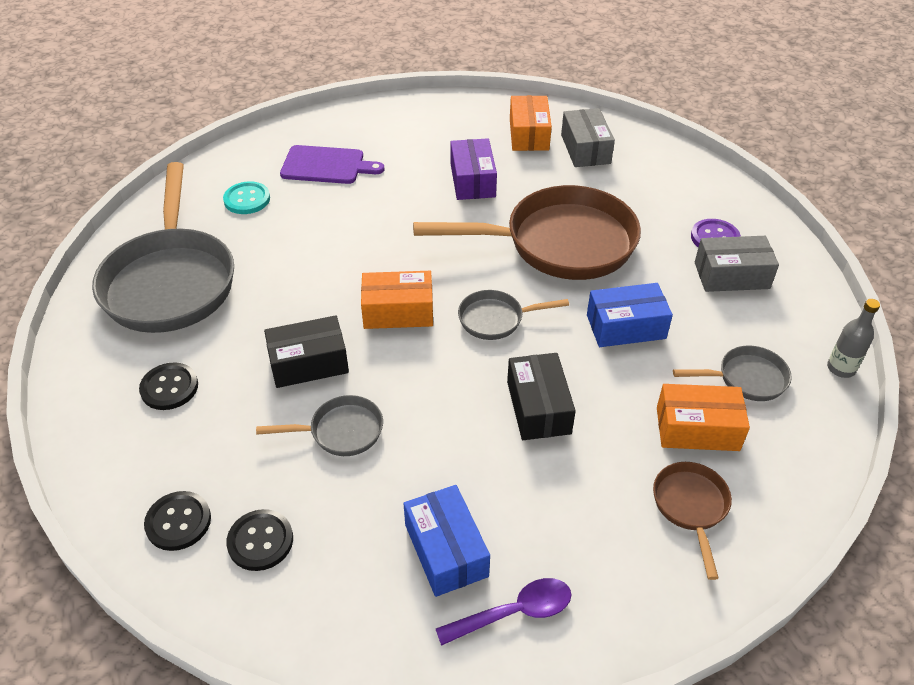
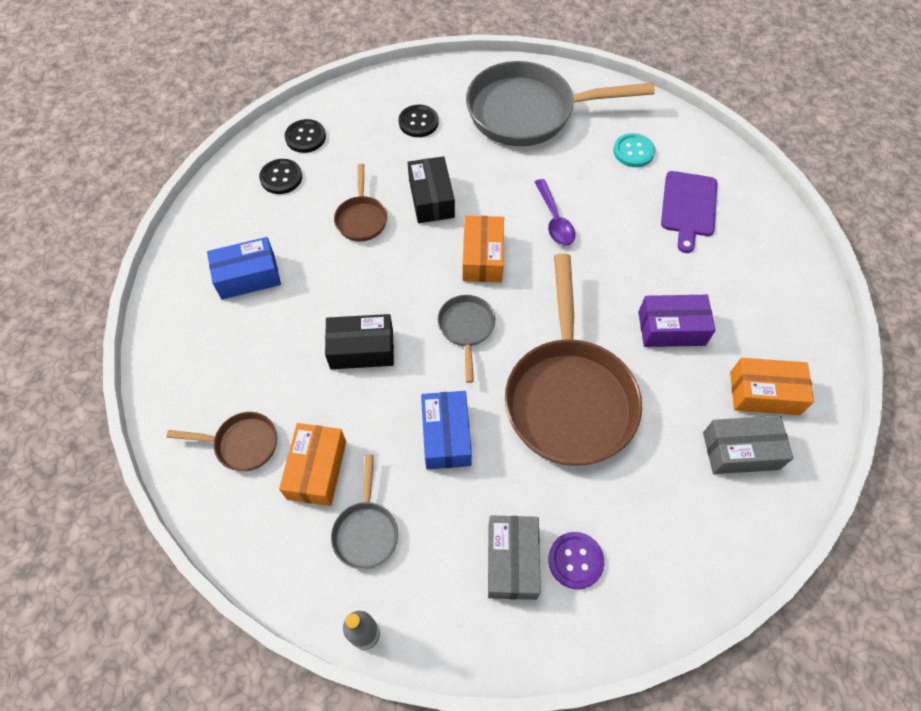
camera: 95 degrees right, 15 degrees up
(341, 431) = (361, 218): grey pan -> brown pan
(514, 612) = (191, 311): purple spoon -> purple spoon (554, 220)

